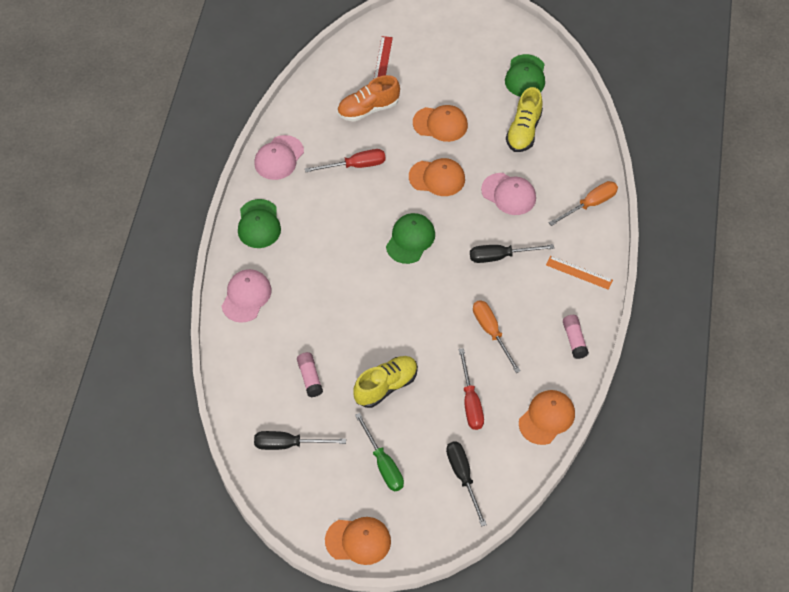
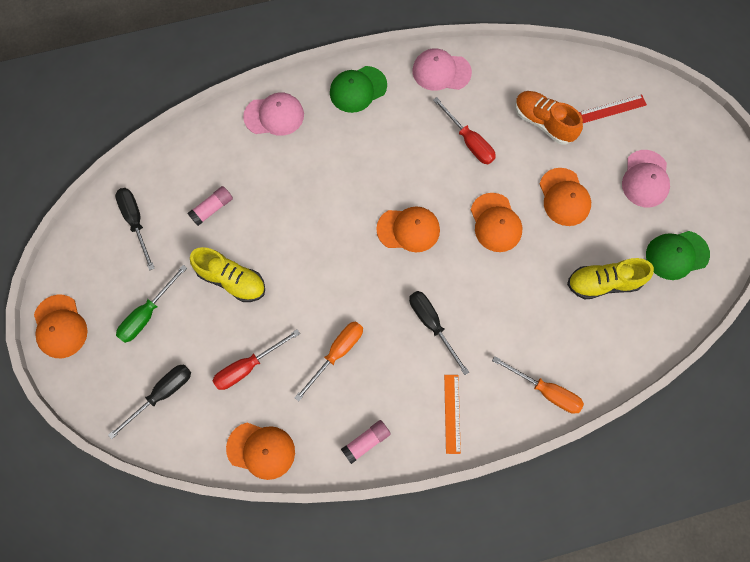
camera: 65 degrees right, 15 degrees up
(410, 239) = (408, 229): green cap -> orange cap
(509, 194) = (513, 301): pink cap -> pink cap (645, 179)

